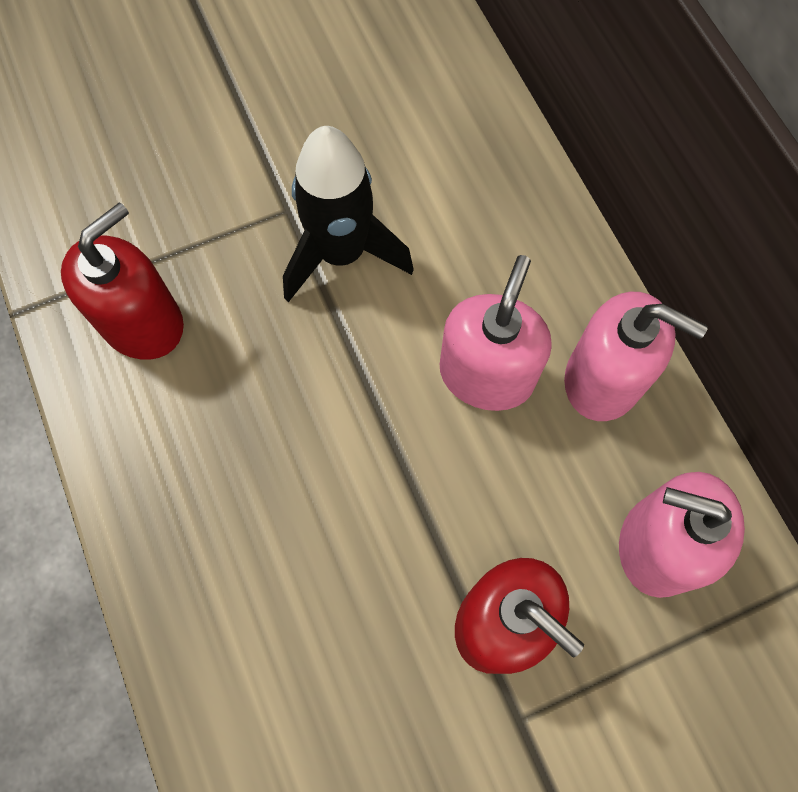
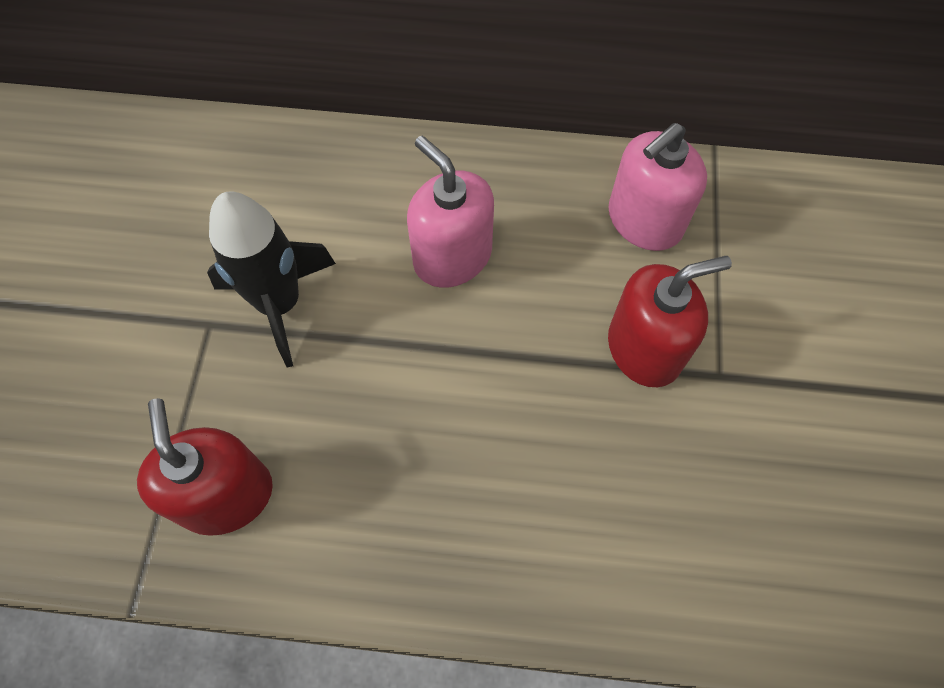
camera: 60 degrees left, 5 degrees down
(603, 379) = (505, 185): pink soap dispenser -> none

